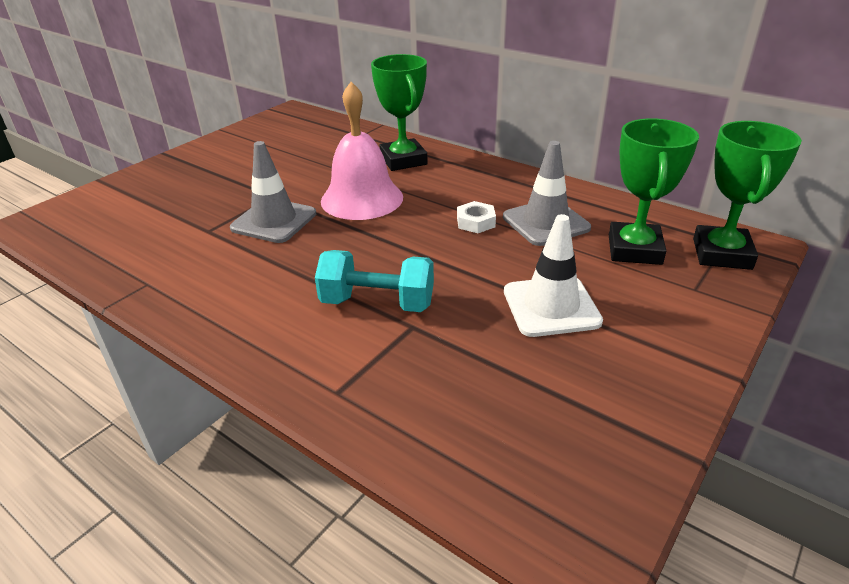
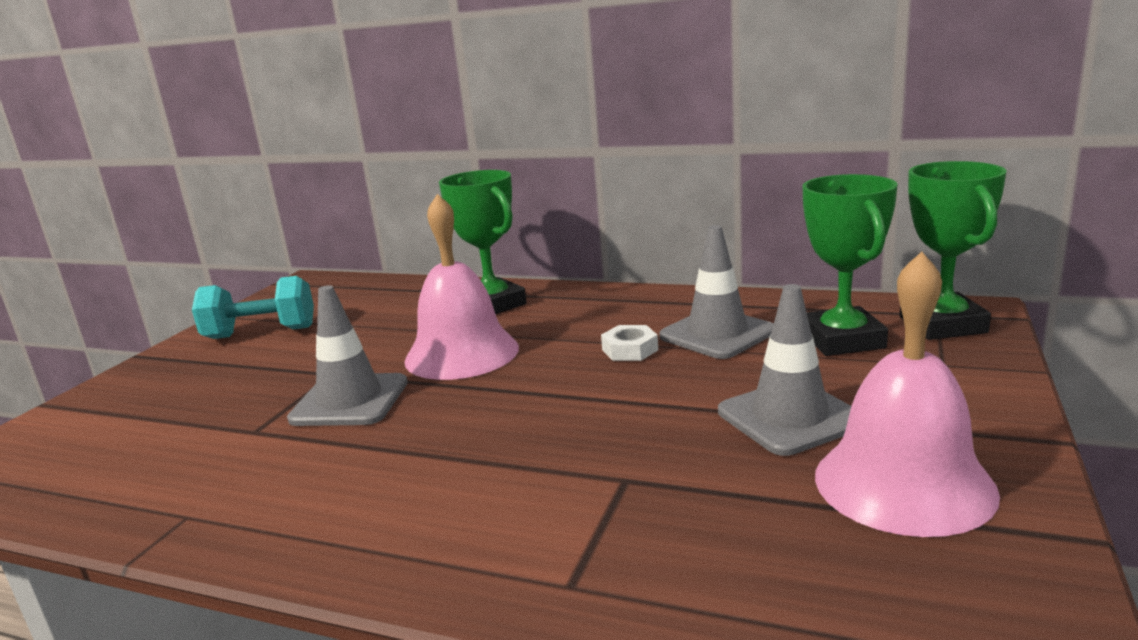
camera: 15 degrees left, 15 degrees down
(377, 303) = (559, 463): turquoise dumbbell -> turquoise dumbbell (261, 333)
(551, 306) = (790, 417): white traffic cone -> grey traffic cone
(594, 379) = (903, 483): none -> pink bell

